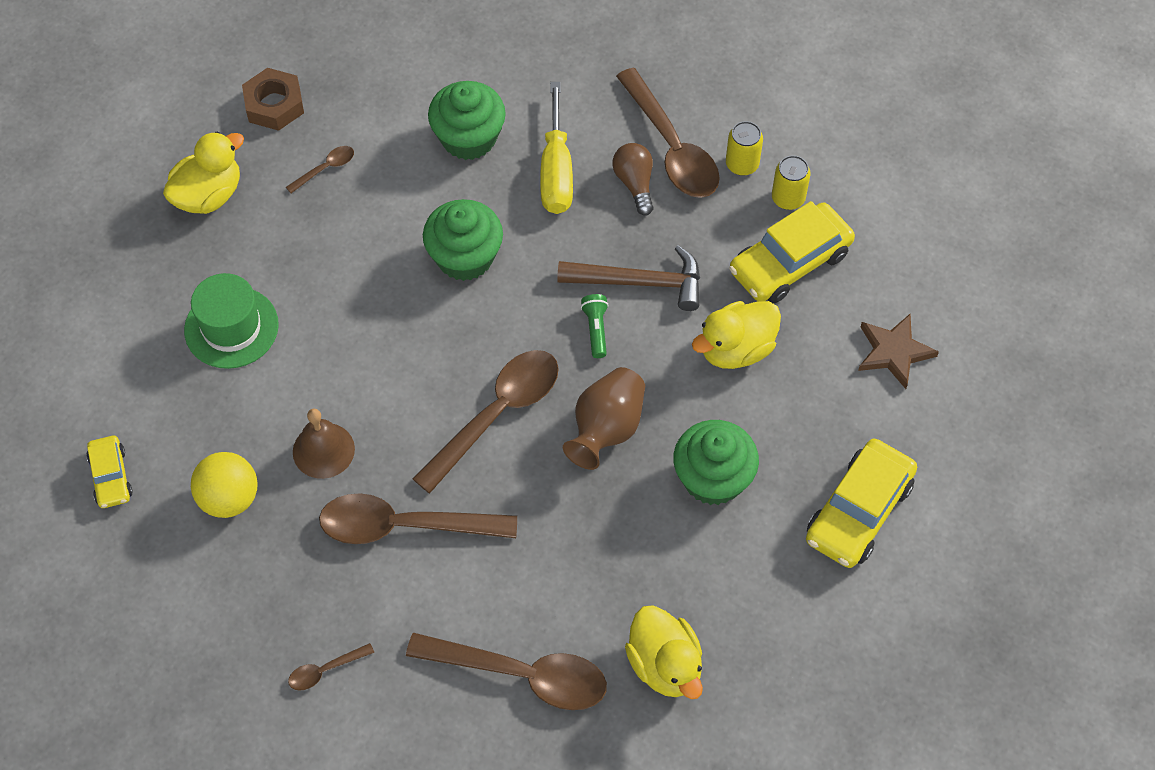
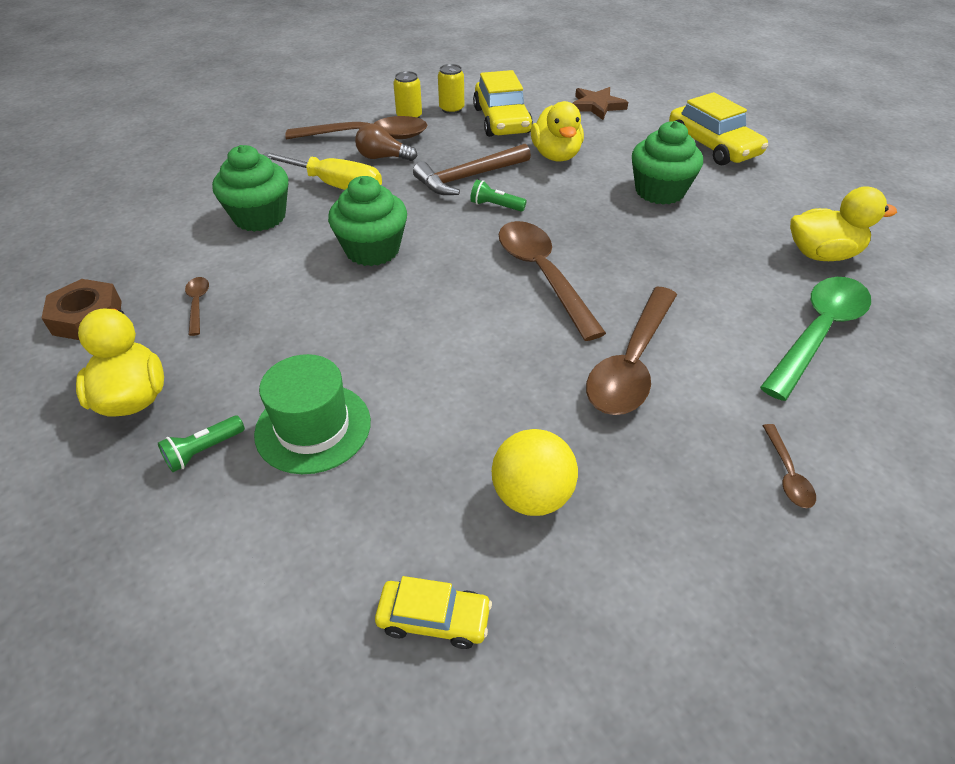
camera: 65 degrees left, 15 degrees down
(181, 271) = (203, 451): none -> green flashlight
(323, 450) = (514, 397): brown bell -> none
(521, 675) = (818, 333): brown spoon -> green spoon
(606, 429) = (590, 225): brown vase -> none
(639, 282) = (469, 177): brown hammer -> brown hammer turned 150 degrees counterclockwise

